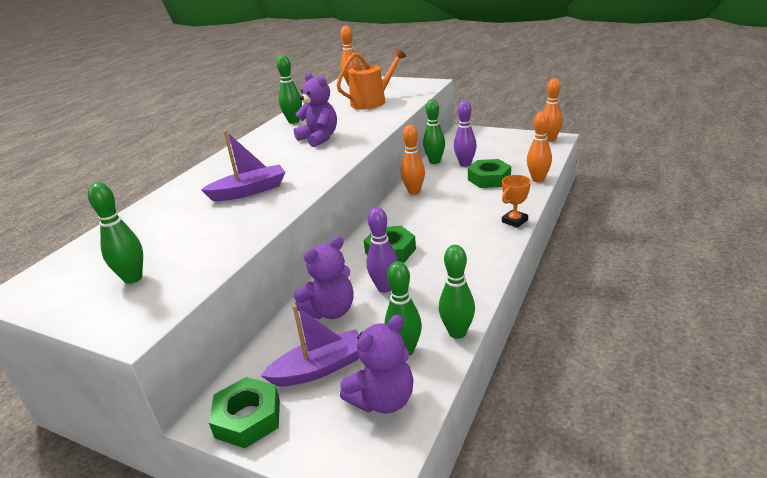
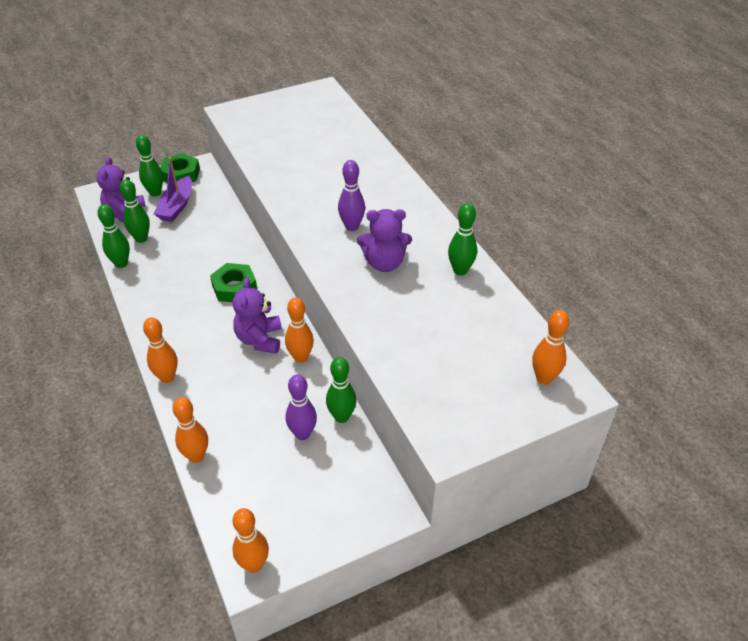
camera: 125 degrees right, 15 degrees up
(133, 278) = (277, 121): green bowling pin -> green bowling pin (155, 193)
(249, 191) = (328, 188): purple boat -> none
(330, 311) = (214, 230): purple teddy bear -> purple teddy bear (259, 339)
(372, 102) = (444, 352): orange watering can -> none
(385, 288) = (200, 261): purple bowling pin -> purple bowling pin (352, 227)
(489, 179) = (249, 424): green nut -> none
(514, 221) = (167, 377): orange trophy -> orange bowling pin

